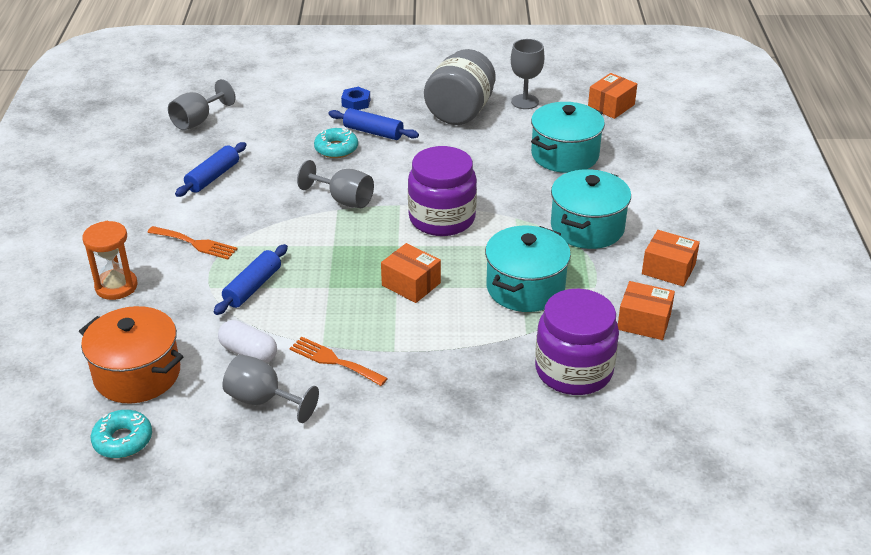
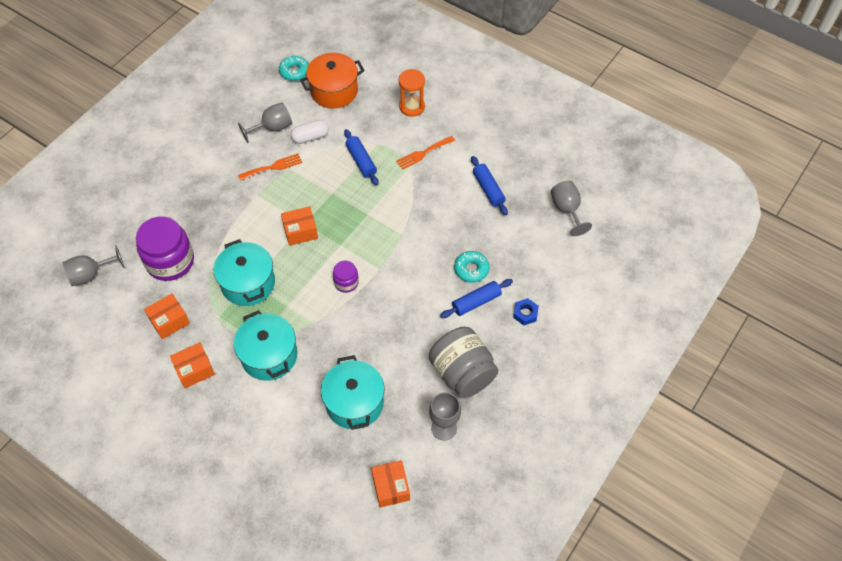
camera: 125 degrees right, 20 degrees up
(344, 200) = (408, 243): grey goblet -> grey goblet (91, 274)
(442, 218) = (346, 282): purple jar -> purple jar, size x0.50

